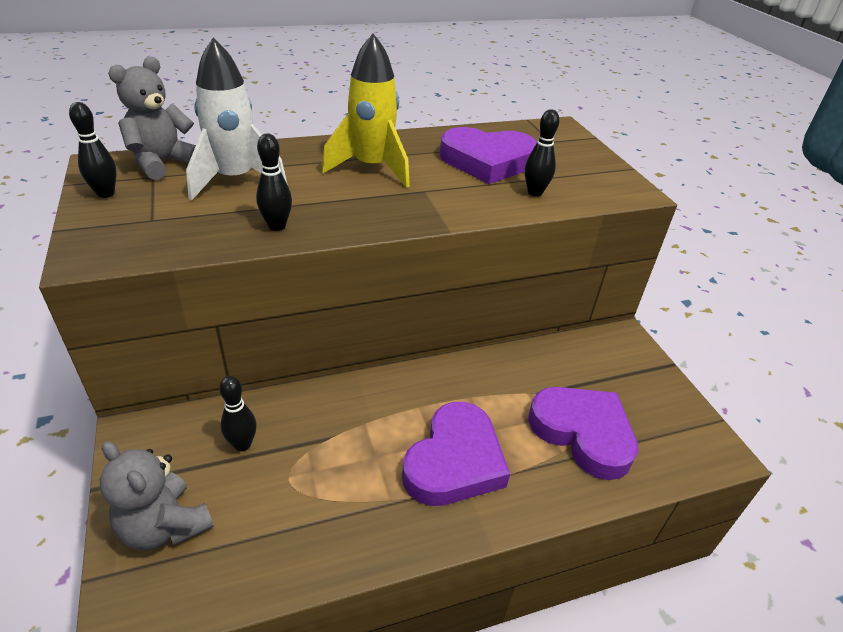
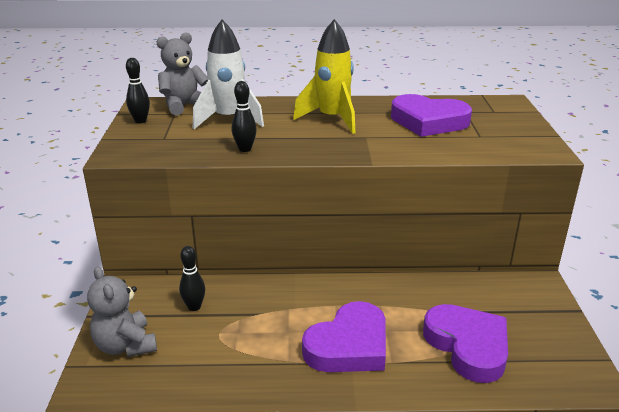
camera: 20 degrees right, 10 degrees down
(535, 193) = (456, 145): black bowling pin -> none

